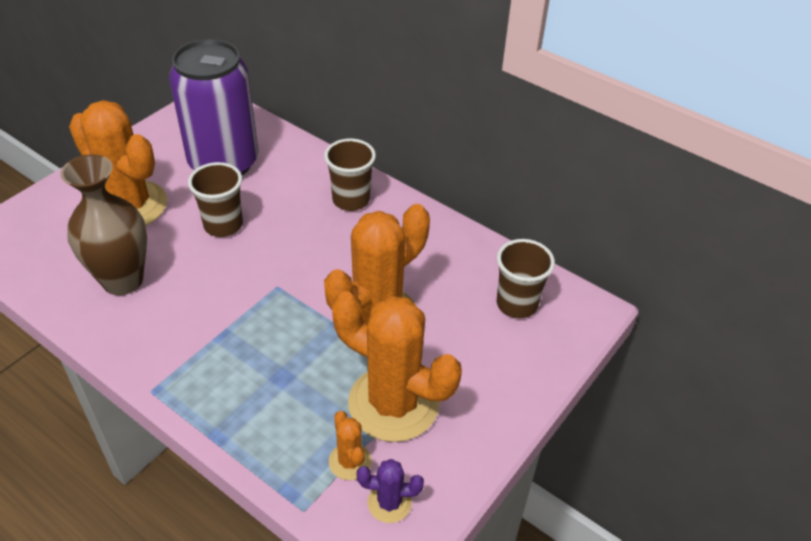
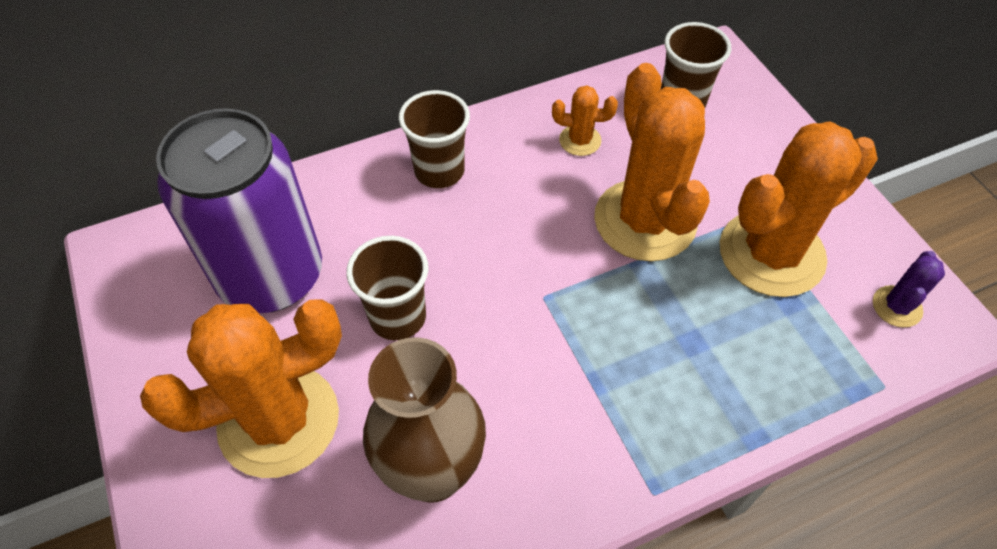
camera: 60 degrees left, 10 degrees up
(350, 461) = (834, 321): orange cactus -> orange cactus (580, 140)

